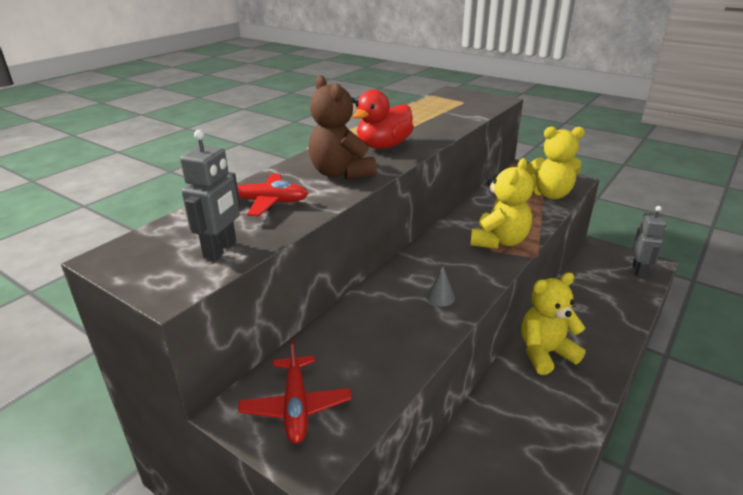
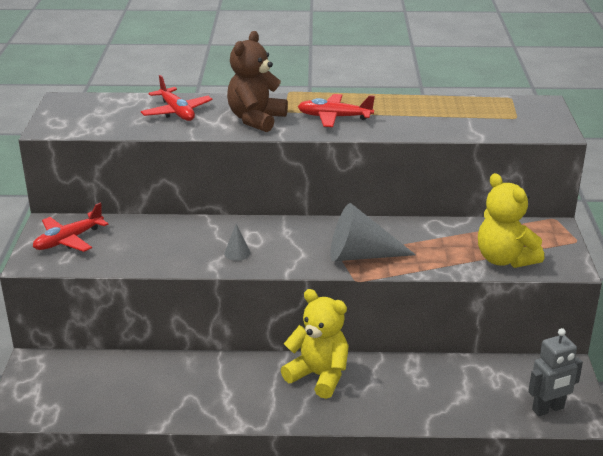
camera: 55 degrees right, 0 degrees up
(220, 250) = (101, 124): grey robot -> none
(383, 146) = (334, 117): red duck -> red plane
(499, 241) = (361, 255): yellow teddy bear -> grey cone

